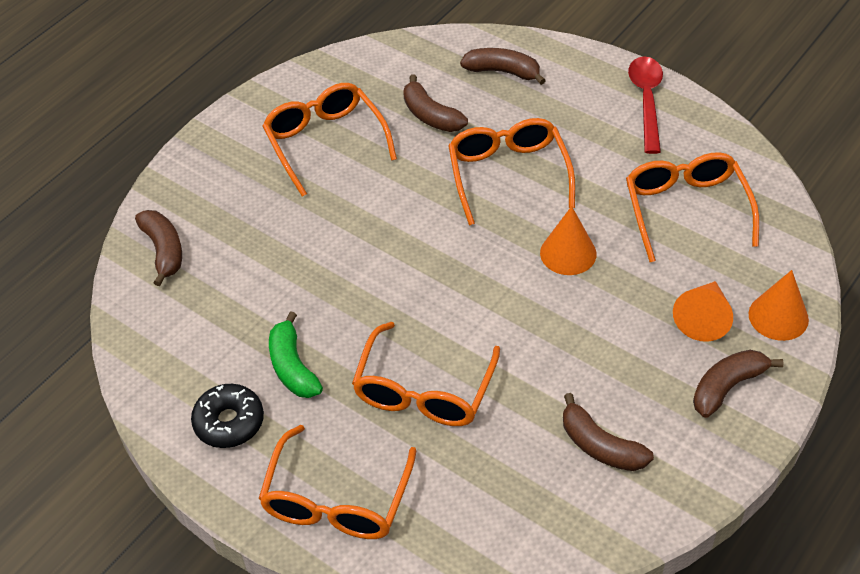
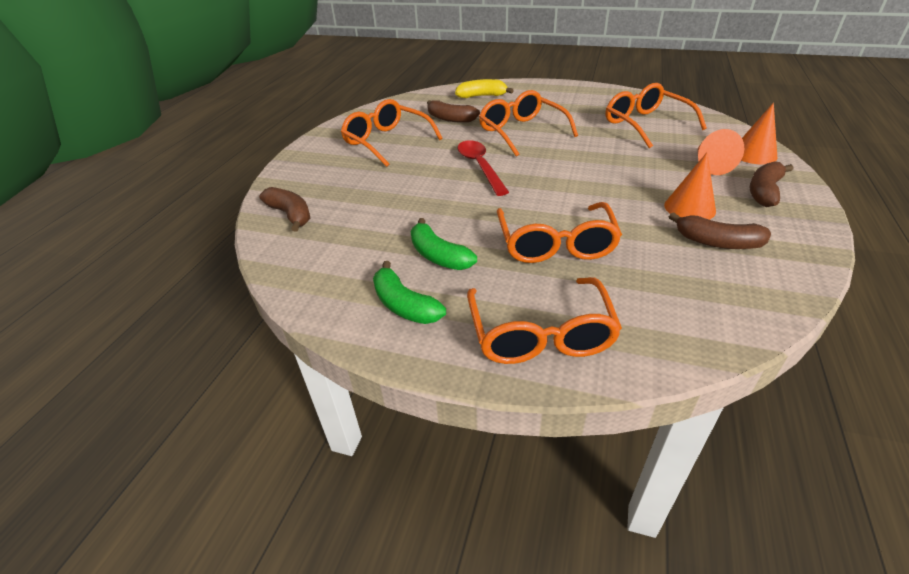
camera: 20 degrees left, 10 degrees down
(229, 422) = (404, 305): black donut -> green banana
(503, 72) = (482, 96): brown banana -> yellow banana
(568, 253) = (592, 155): orange cone -> orange cone (689, 208)
(646, 101) = (577, 91): red spoon -> red spoon (480, 166)

